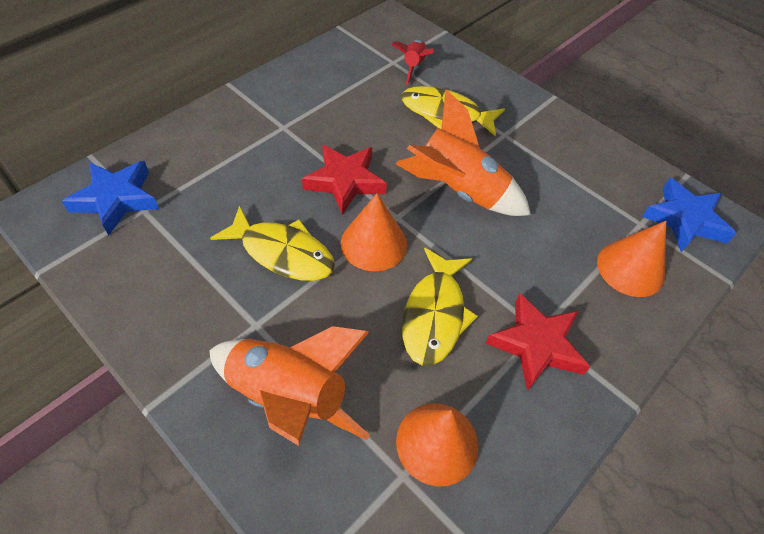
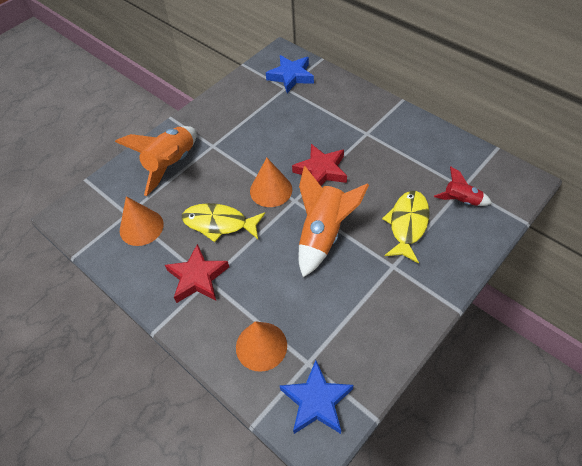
camera: 95 degrees right, 0 degrees up
(283, 253) = (260, 149): yellow fish -> none

